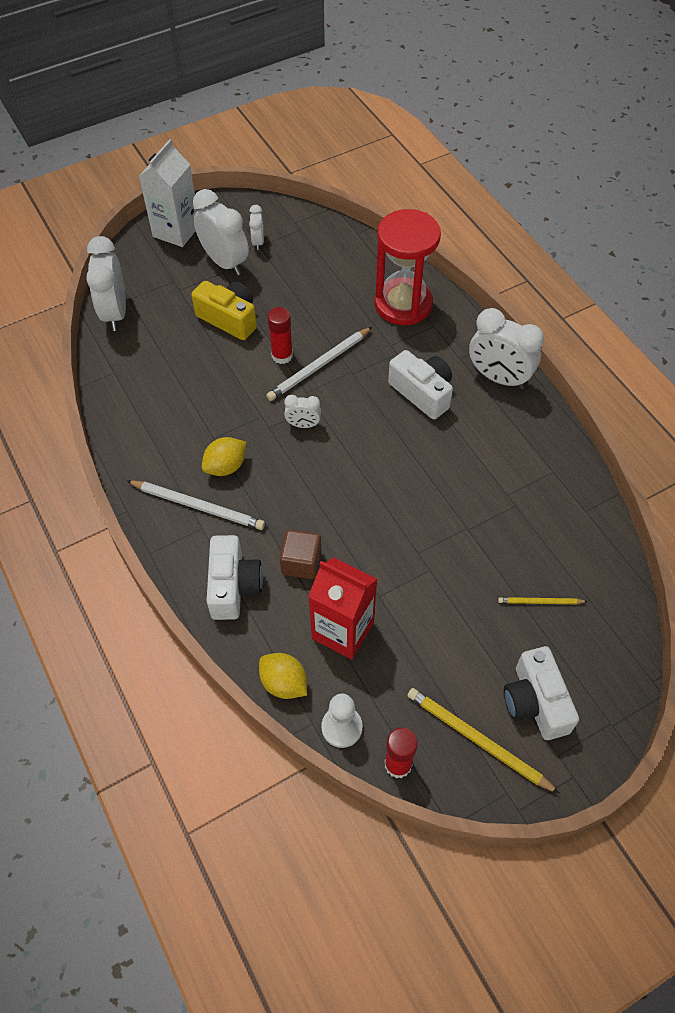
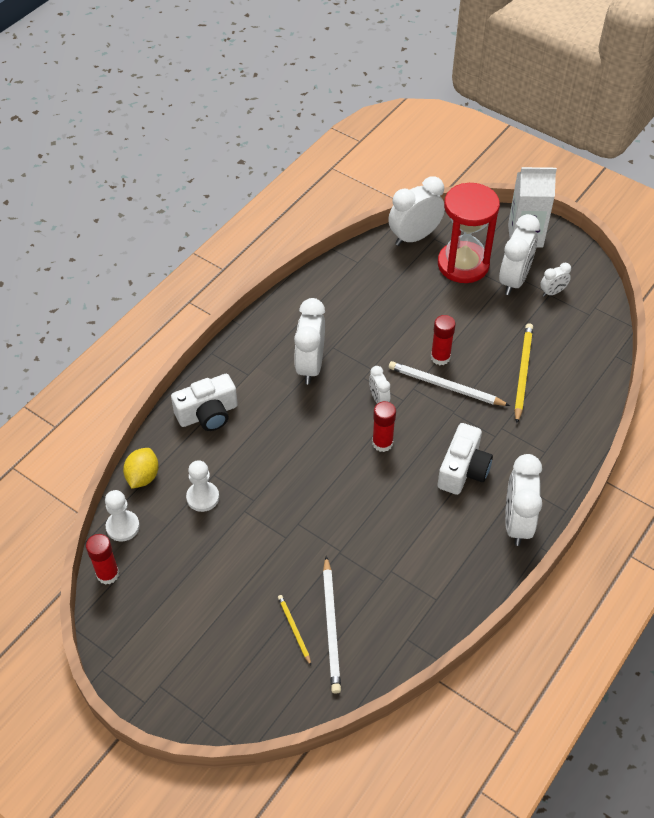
camera: 65 degrees right, 5 degrees down
(198, 506) = (265, 364): white pencil -> white pencil (331, 627)
(226, 466) = (310, 366): yellow lemon -> white clock
(229, 319) = (455, 308): yellow camera -> none
(301, 562) = (249, 448): brown cube -> none
(342, 630) = (203, 497): red carton -> white pawn
(358, 443) = (382, 443): none -> red glue stick
(403, 304) = (554, 420): red hourglass -> red hourglass (463, 264)
(477, 740) = (148, 622): yellow pencil -> yellow pencil (522, 372)
(535, 702) = (198, 654): white camera -> none

